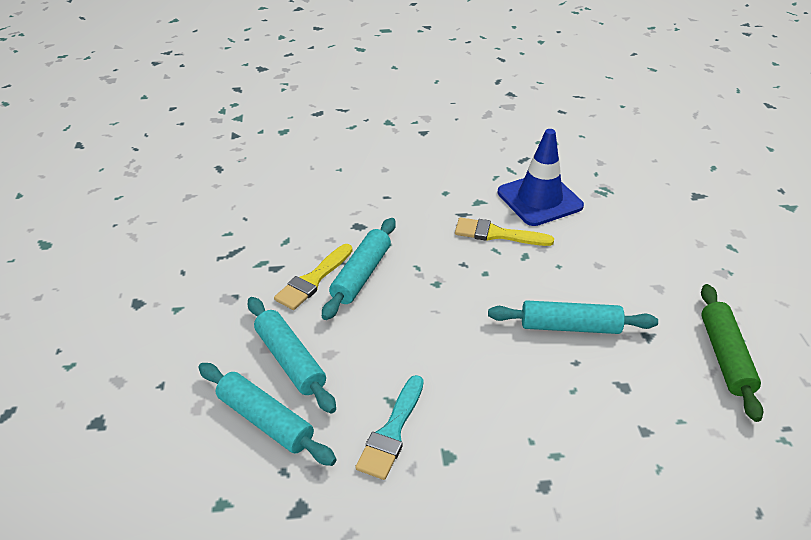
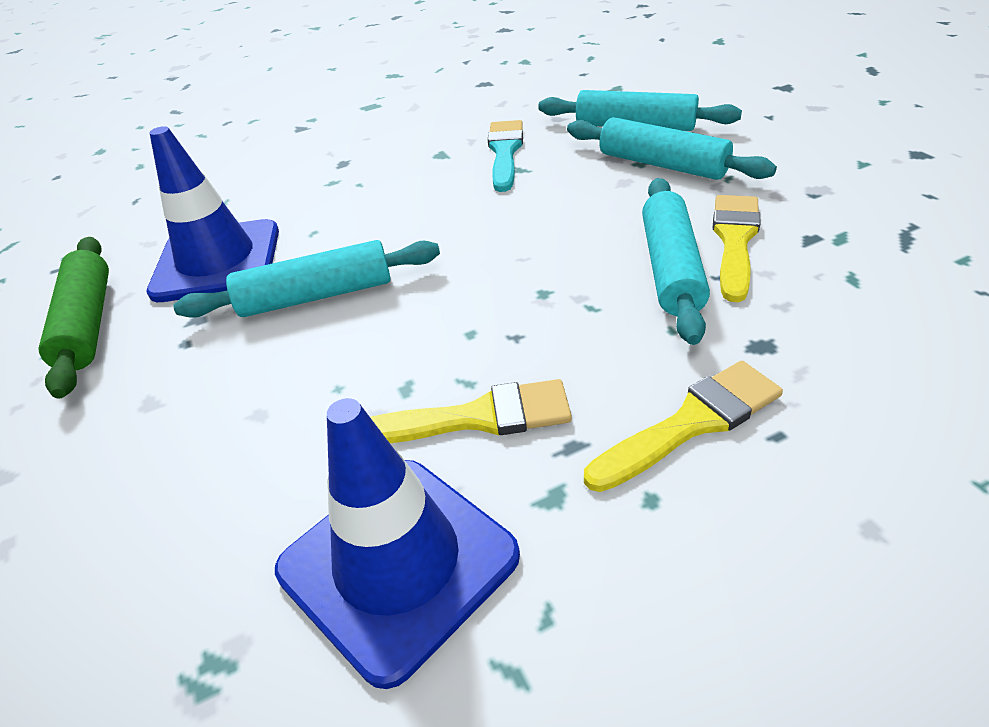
camera: 165 degrees right, 0 degrees up
(413, 208) = (691, 423): none -> yellow brush
(646, 385) = (217, 261): none -> blue traffic cone

